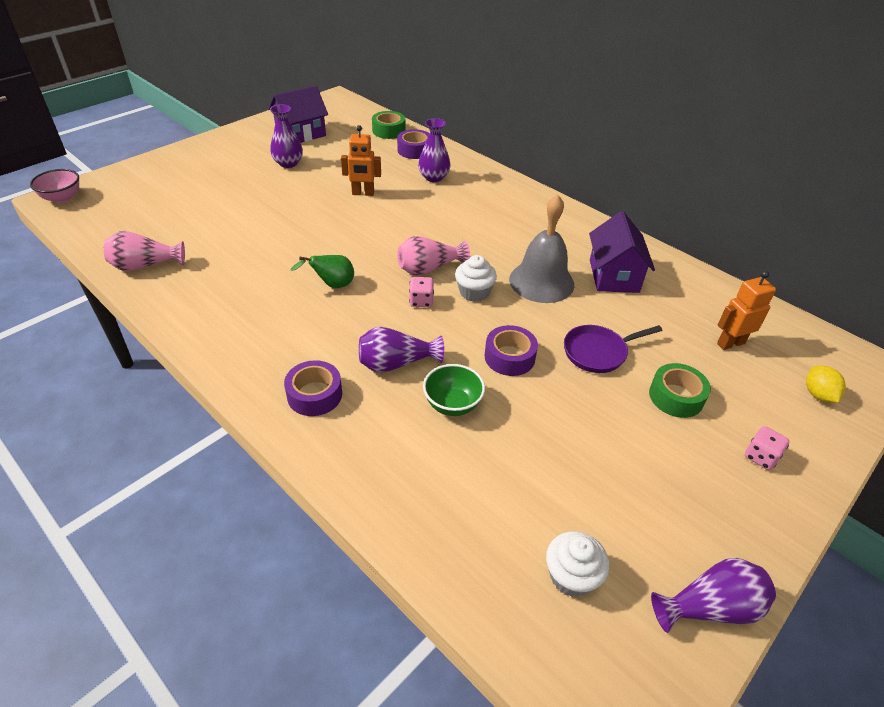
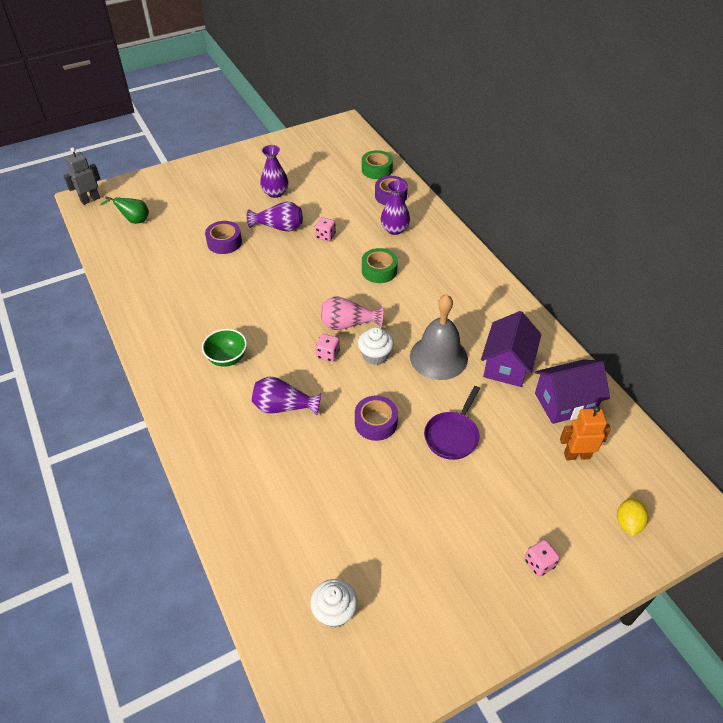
camera: 20 degrees right, 5 degrees up
(62, 198) = (90, 199): pink bowl -> grey robot
(145, 265) = (131, 276): pink vase -> none
(301, 134) = (298, 162): purple house -> purple house (565, 403)
(314, 395) = (212, 419): purple tape -> purple tape (224, 242)
(332, 285) = (263, 324): green pear -> green pear (134, 220)
(363, 193) = (325, 236): orange robot -> pink dice
(452, 404) = (311, 453): green bowl -> green bowl (227, 358)
(598, 352) = (452, 435): purple pan -> purple pan turned 60 degrees counterclockwise
(676, 397) = (497, 492): green tape -> green tape (379, 270)
(710, 607) = (425, 666): purple vase -> purple vase (279, 227)

